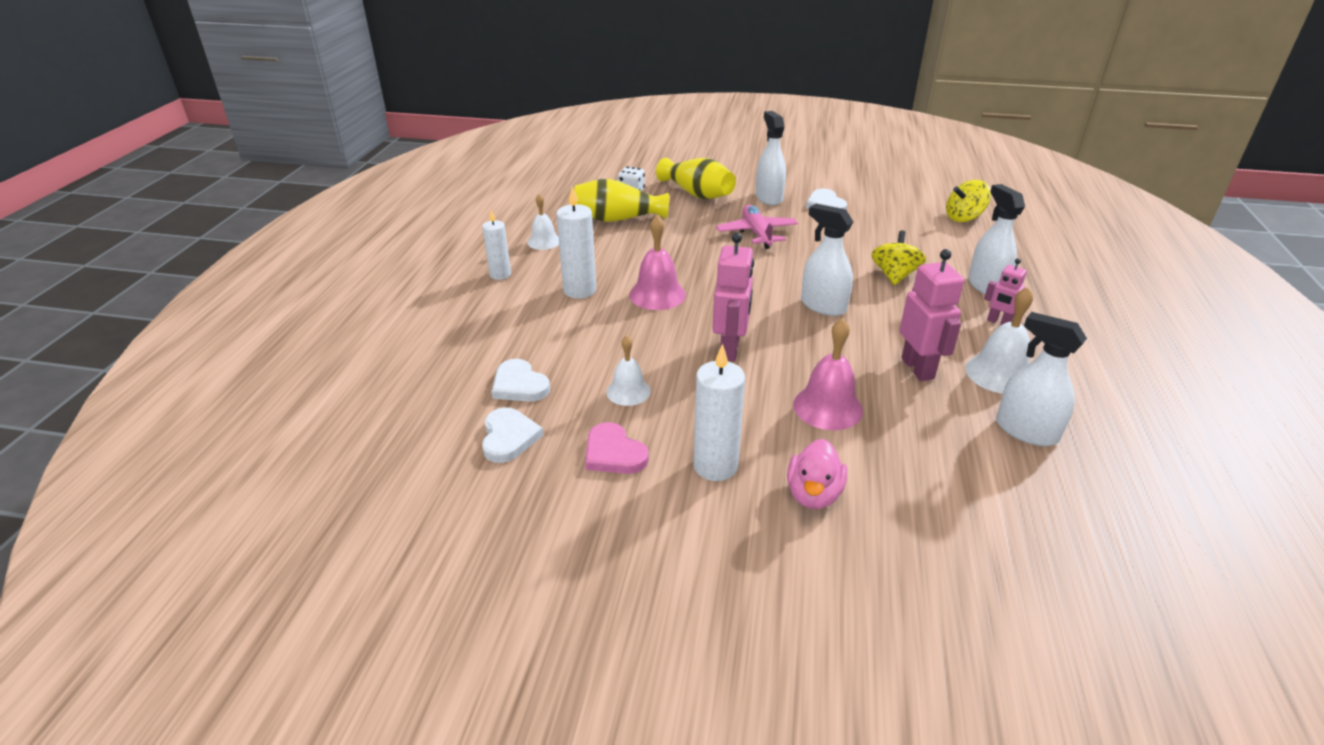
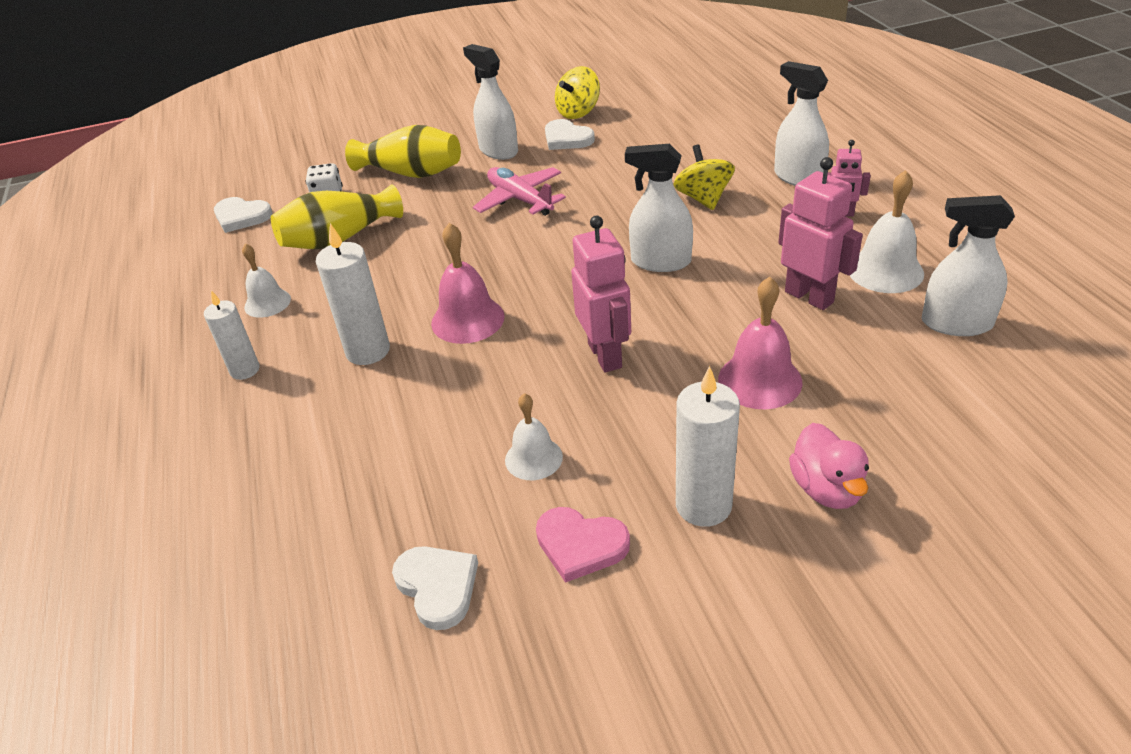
camera: 25 degrees left, 5 degrees up
(519, 385) = (394, 510): white heart -> white heart (241, 217)
(963, 218) = (717, 107): yellow spinning top -> yellow spinning top (578, 112)

